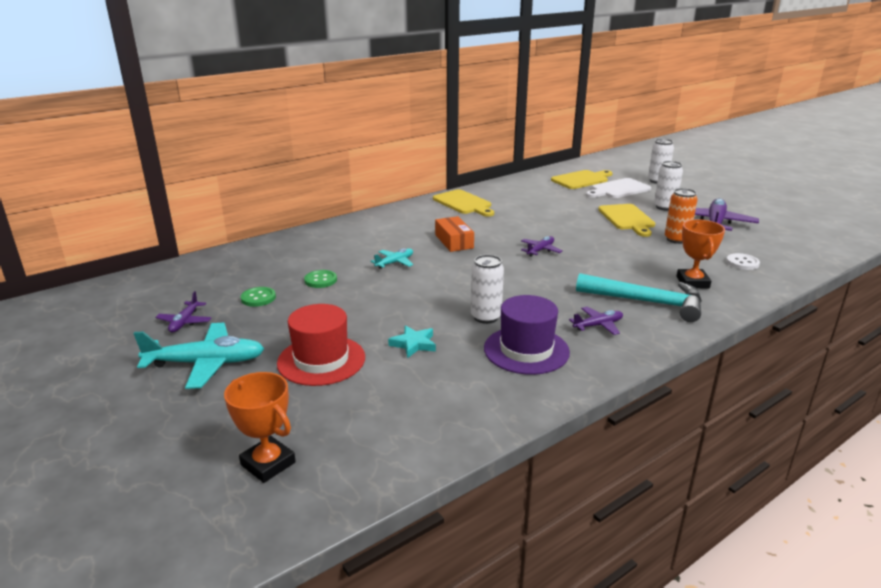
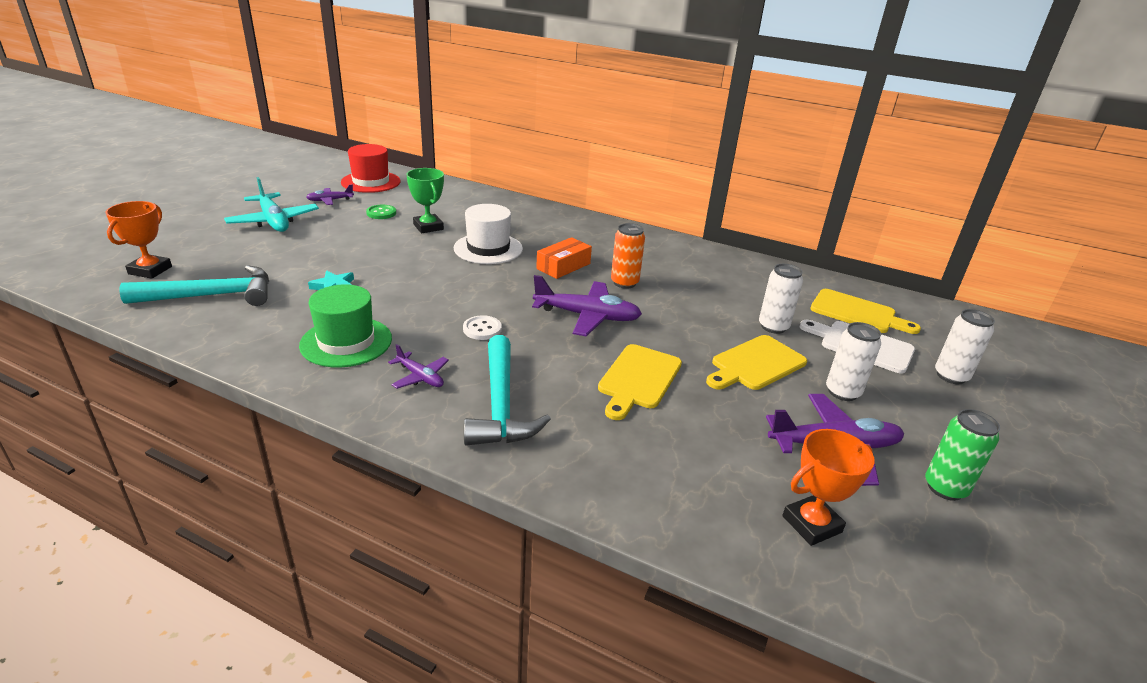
camera: 60 degrees right, 5 degrees up
(320, 280) = (428, 227): green button -> green trophy
(321, 360) = (292, 257): red hat -> red hat (371, 182)
(378, 418) = (212, 295): none -> turquoise hammer
(395, 262) = (488, 248): turquoise plane -> white hat
(463, 203) = (672, 253): yellow cutting board -> yellow cutting board (638, 379)
(486, 317) = (403, 311): white can -> white can (773, 327)
(526, 350) = (346, 342): purple hat -> green hat
(540, 250) = (587, 316): purple plane -> purple plane, size x1.87
(676, 239) = (725, 413): orange can -> orange can (624, 283)
(692, 282) = (587, 437): orange trophy -> orange trophy (811, 524)
(742, 263) = (698, 483): white button -> white button (482, 329)
(752, 211) = (945, 488): none -> green can

